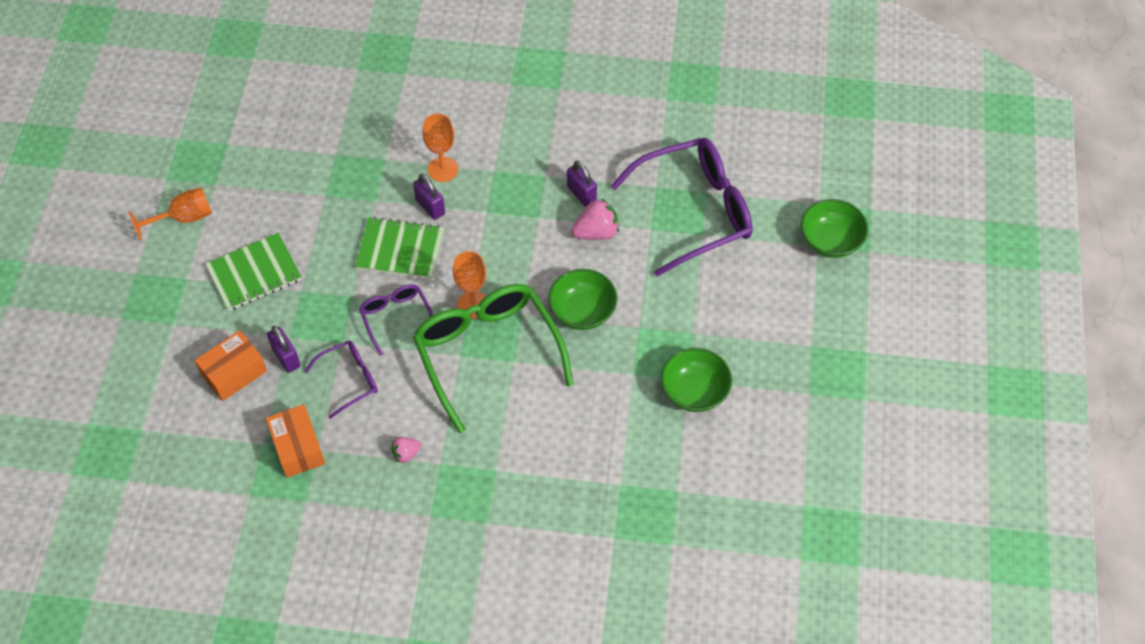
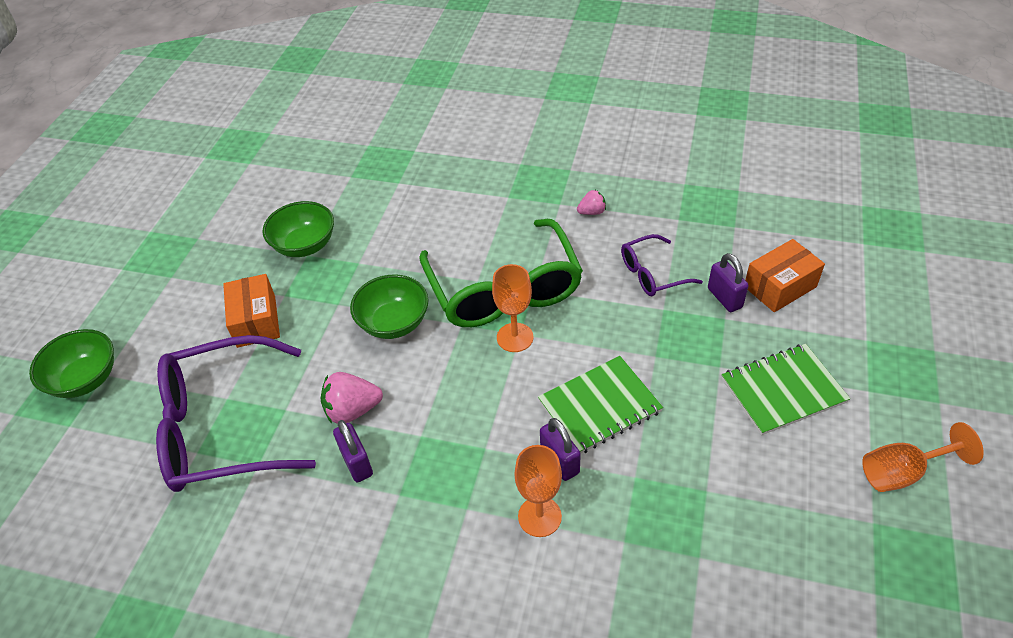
camera: 170 degrees left, 10 degrees down
(298, 447) = (698, 221): orange box -> orange box (256, 321)
(396, 318) = (603, 329): purple glasses -> none
(400, 250) = (599, 406): green notebook -> green notebook turned 45 degrees counterclockwise

